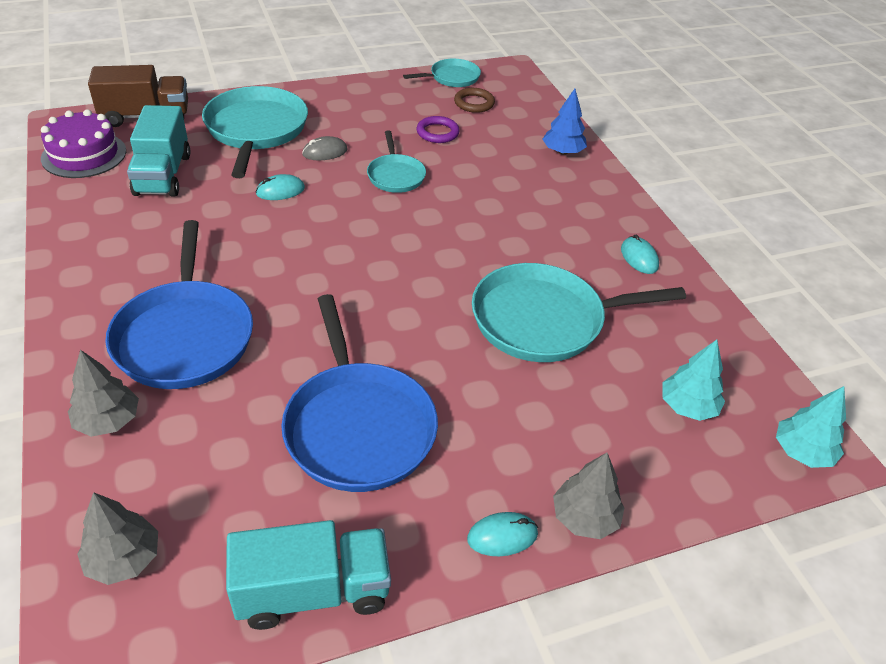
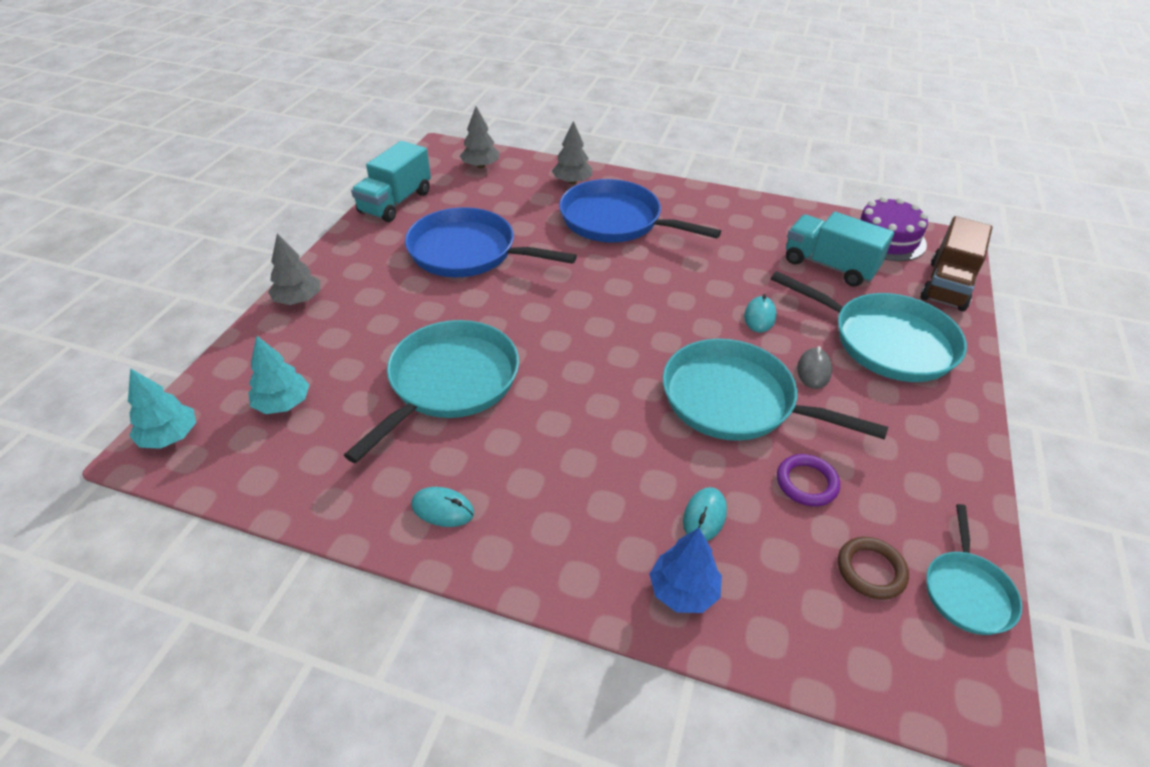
camera: 130 degrees right, 0 degrees up
(395, 175) = (735, 400): turquoise pan -> turquoise pan, size x1.86
(502, 536) = (335, 266): turquoise mouse -> turquoise mouse (704, 516)

